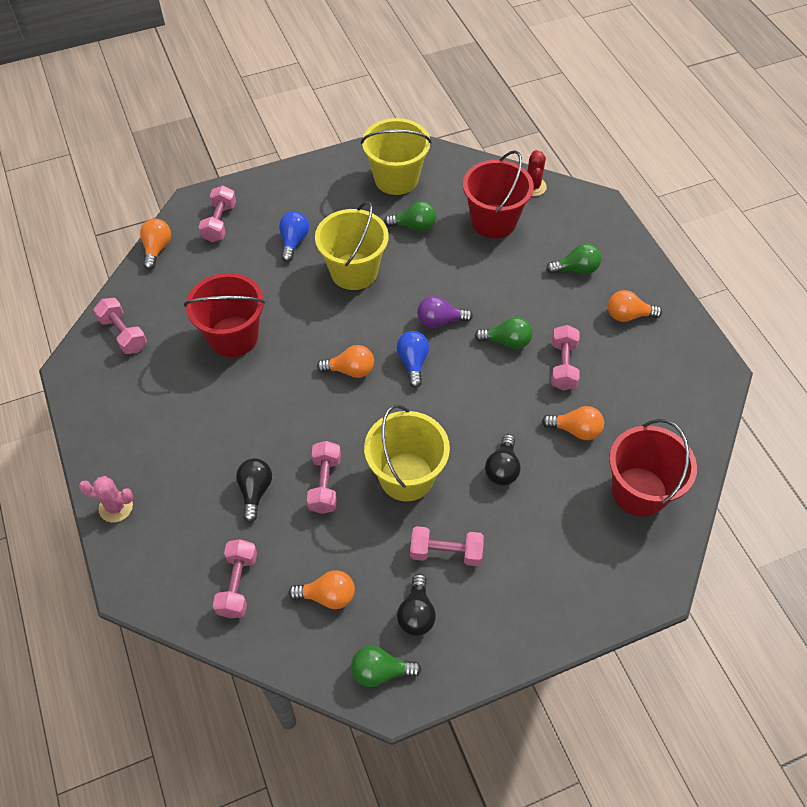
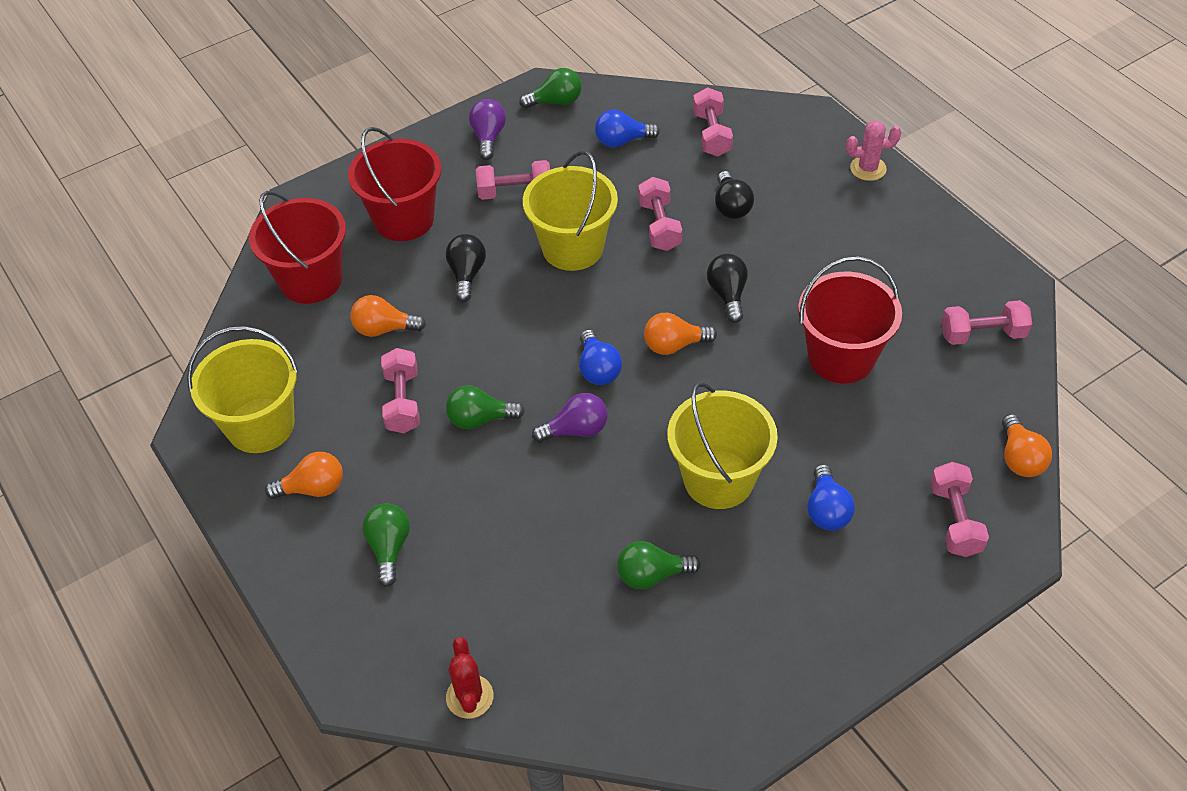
camera: 170 degrees right, 5 degrees down
(123, 334) = (982, 334): pink dumbbell -> pink dumbbell turned 45 degrees counterclockwise
(327, 596) = (622, 141): orange light bulb -> blue light bulb
(396, 179) = (708, 664): yellow bucket -> yellow bucket (260, 425)
(416, 613) = (533, 143): black light bulb -> black light bulb (728, 294)
(461, 633) = (488, 137): none -> purple light bulb
(493, 221) = (527, 610): red bucket -> red bucket (404, 219)
(576, 269) = (389, 548): green light bulb -> green light bulb turned 105 degrees clockwise

